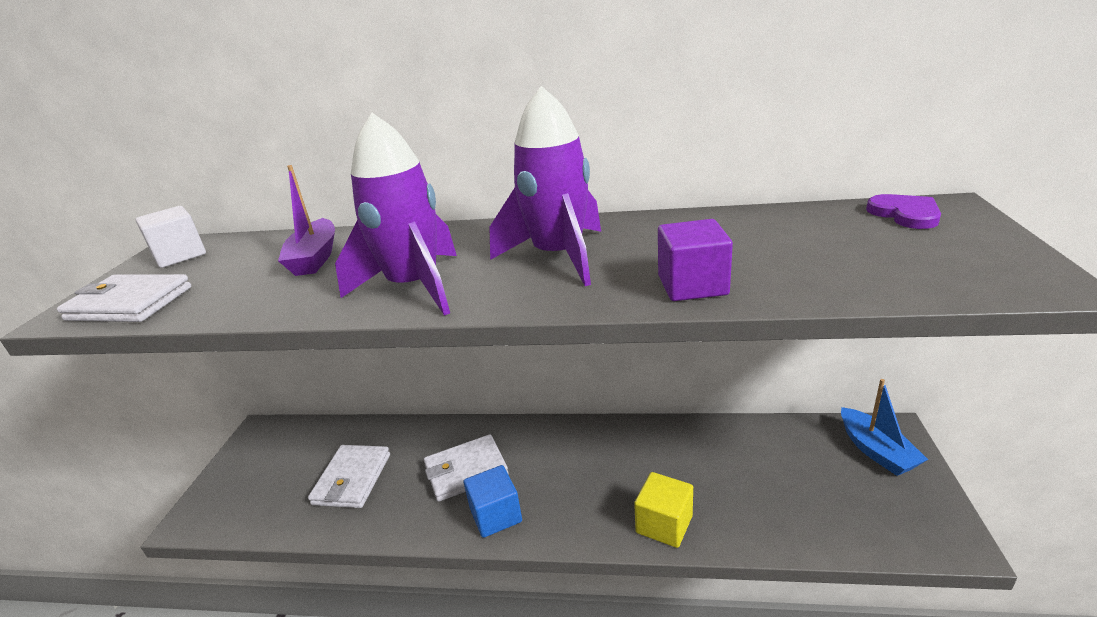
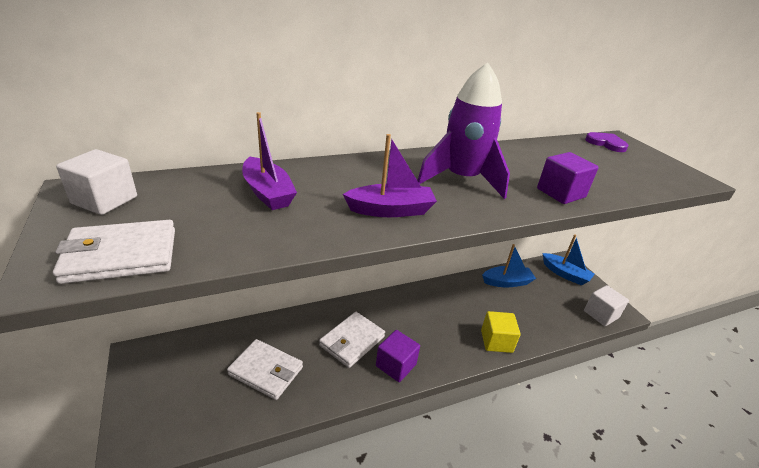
camera: 35 degrees left, 5 degrees up
(352, 479) = (266, 371): white wallet -> white wallet turned 45 degrees counterclockwise
(414, 287) = (391, 210): purple rocket -> purple boat
(496, 515) = (396, 365): blue cube -> purple cube
(750, 442) = (507, 282): none -> blue boat
(901, 533) = (601, 314): none -> white cube

